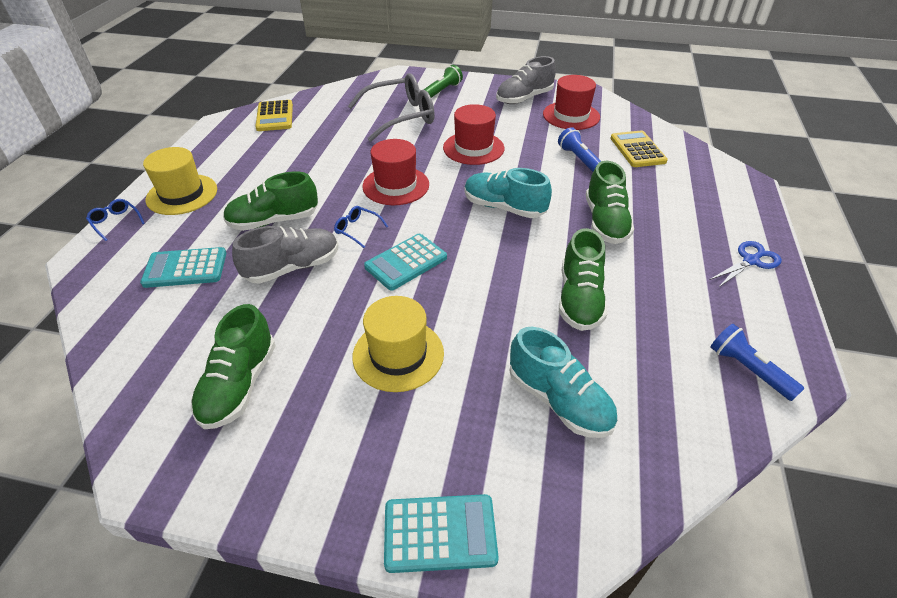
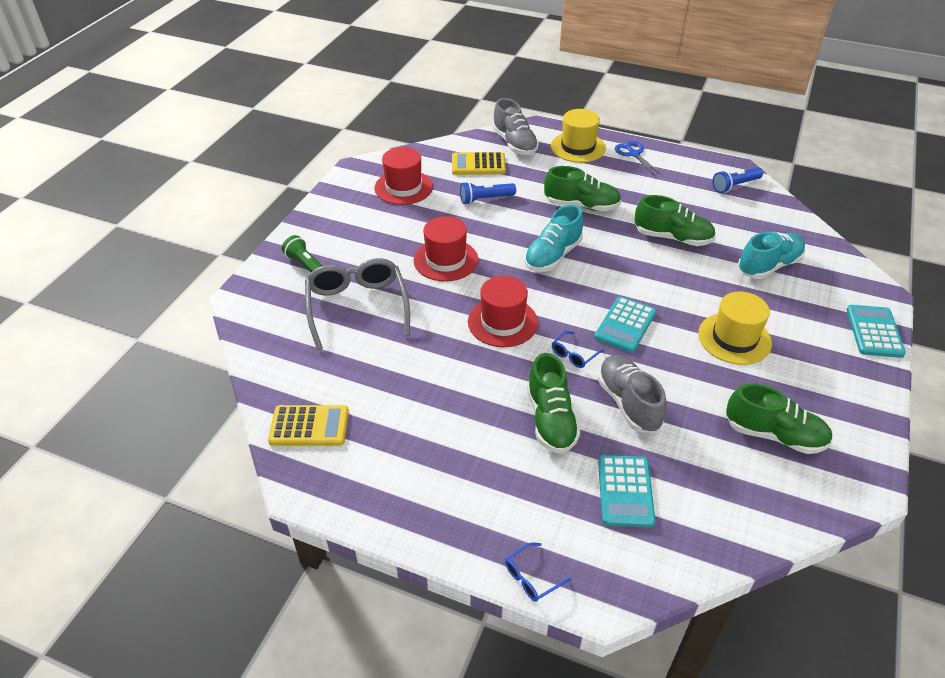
camera: 80 degrees left, 0 degrees up
(182, 194) = (482, 512): yellow hat -> yellow hat (578, 147)
(406, 262) = (625, 325): turquoise calculator -> turquoise calculator turned 60 degrees clockwise
(524, 98) = (354, 210): grey shoe -> grey shoe (514, 143)

